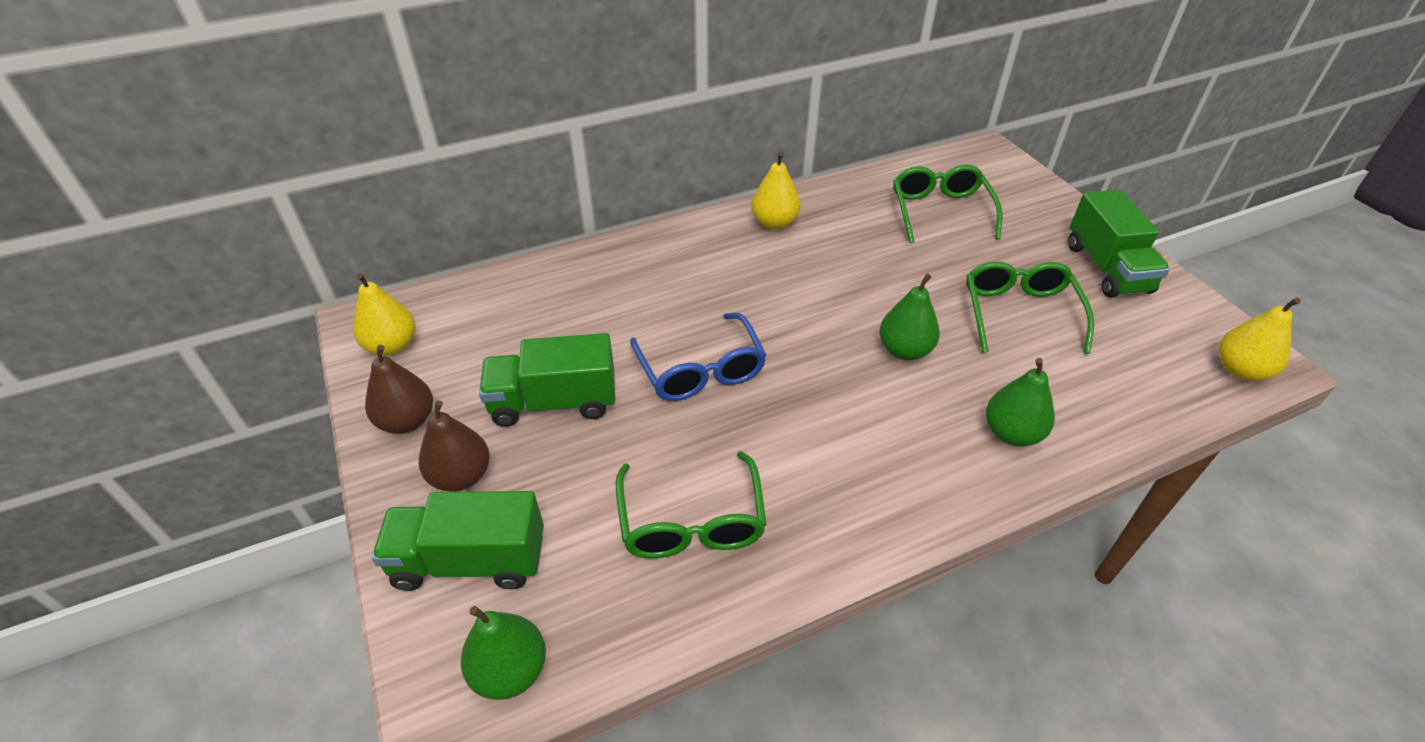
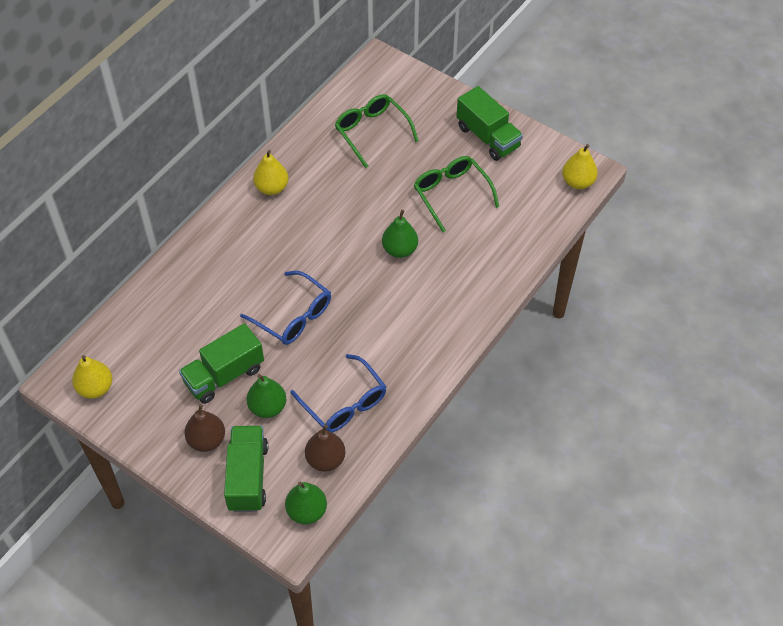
camera: 30 degrees left, 10 degrees up
(407, 421) = (148, 426): brown pear -> brown pear (325, 459)
(470, 561) = (248, 477): green truck -> green truck turned 120 degrees clockwise
(691, 522) = (344, 403): green glasses -> blue glasses
(1011, 433) = (478, 277): green pear -> green pear (267, 407)

